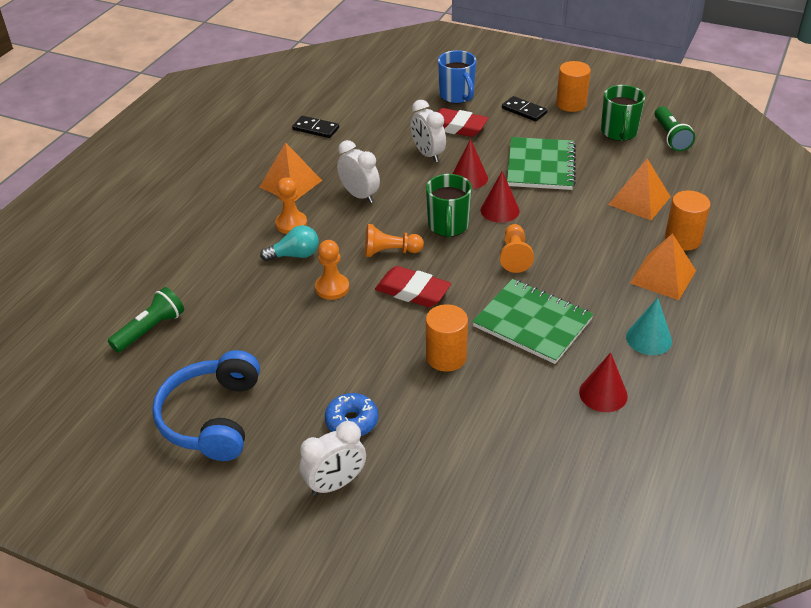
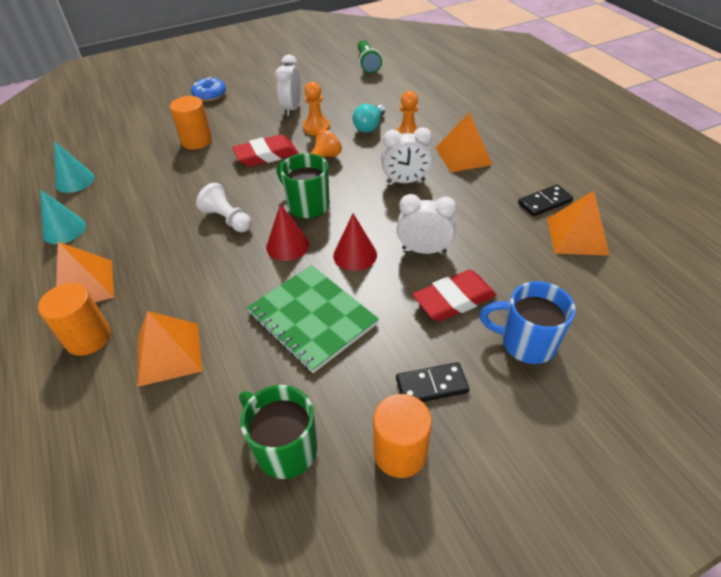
camera: 130 degrees right, 5 degrees up
(212, 417) = (276, 63): blue headphones -> none
(335, 484) = (185, 78): white clock -> white clock (291, 109)
(341, 107) = (577, 236): none -> orange pyramid
(515, 256) = (227, 219): orange pawn -> white pawn
(532, 323) = (162, 187): green notebook -> none
(603, 394) = (75, 181): red cone -> turquoise cone
(670, 137) = (210, 504): green flashlight -> none

